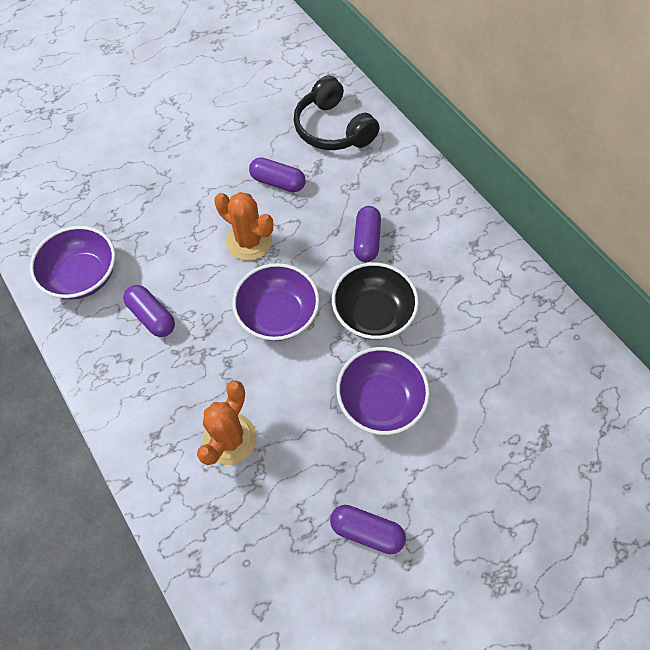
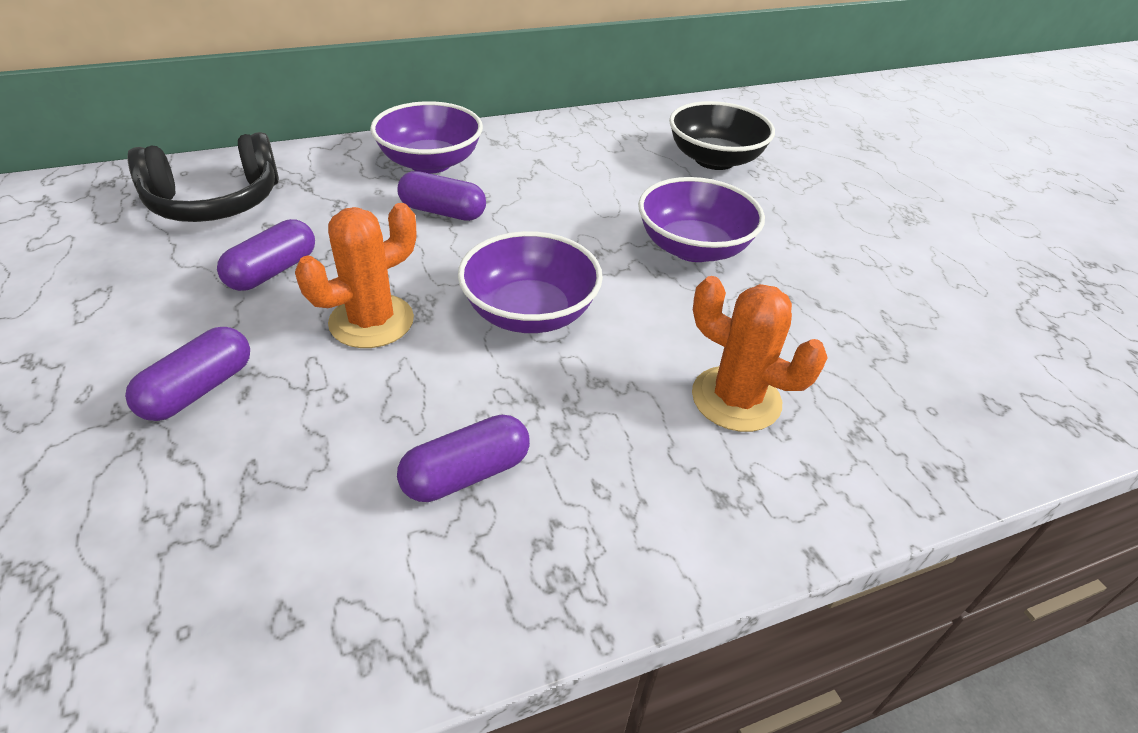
camera: 80 degrees left, 20 degrees down
(83, 276) = (298, 595): purple bowl -> purple bowl (430, 163)
(366, 531) = (870, 291): purple capsule -> purple capsule (199, 390)
(372, 314) = (563, 229): black bowl -> black bowl (714, 160)

